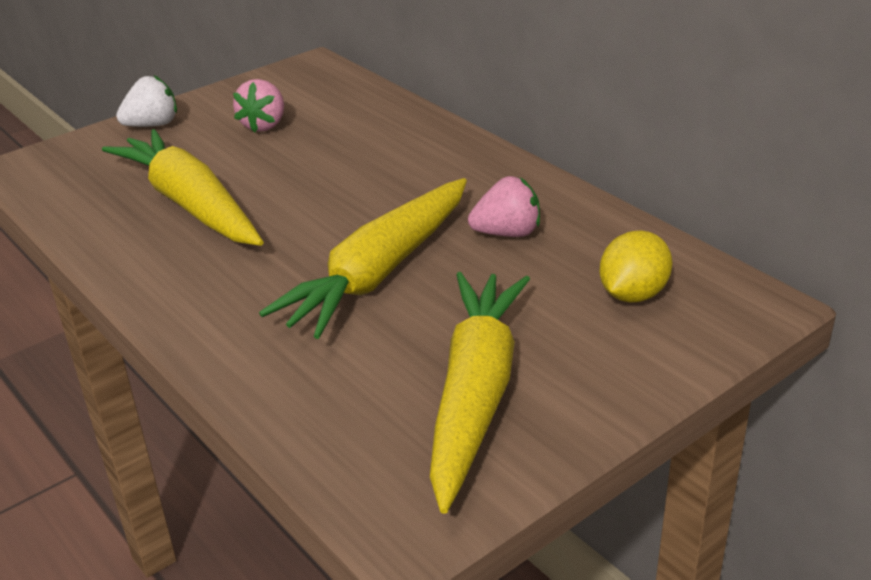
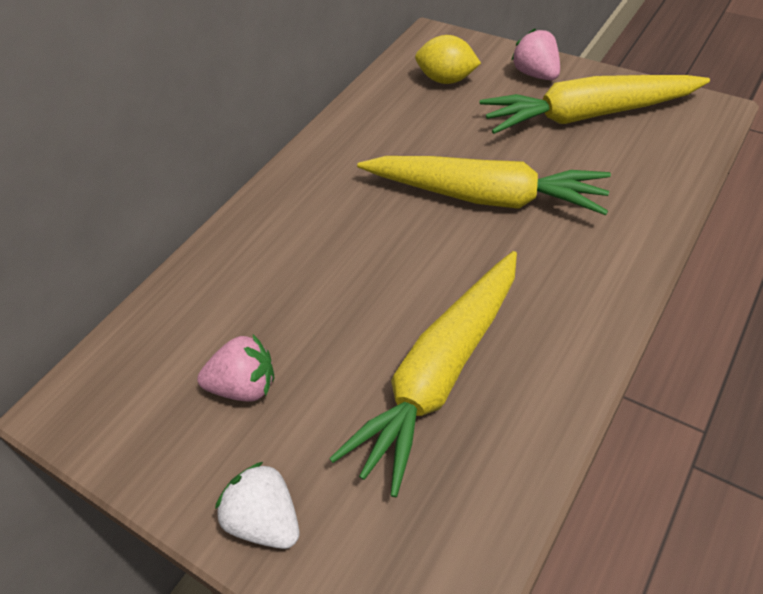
camera: 105 degrees left, 15 degrees up
(507, 233) = (398, 147): pink strawberry -> pink strawberry (536, 74)

